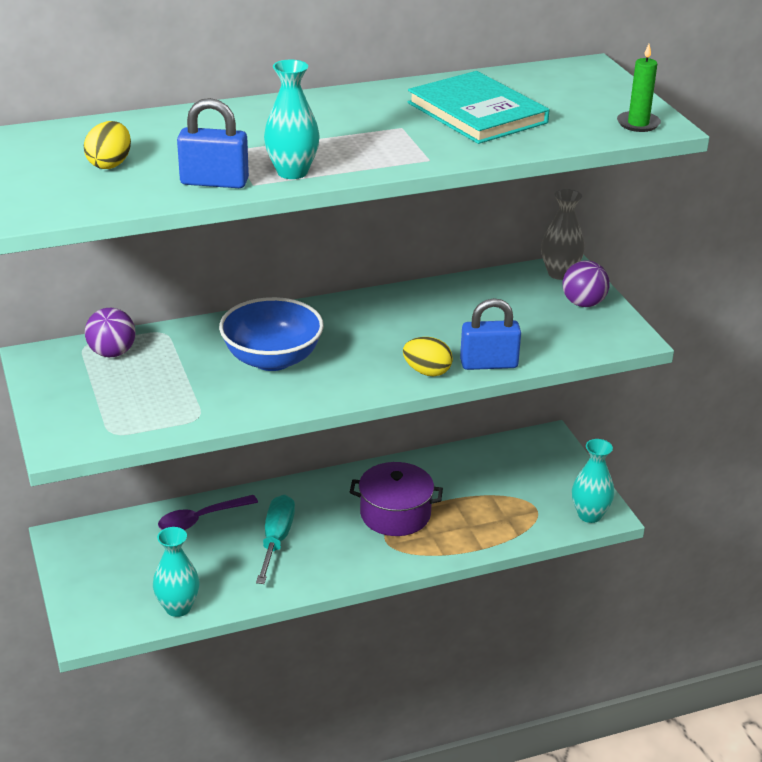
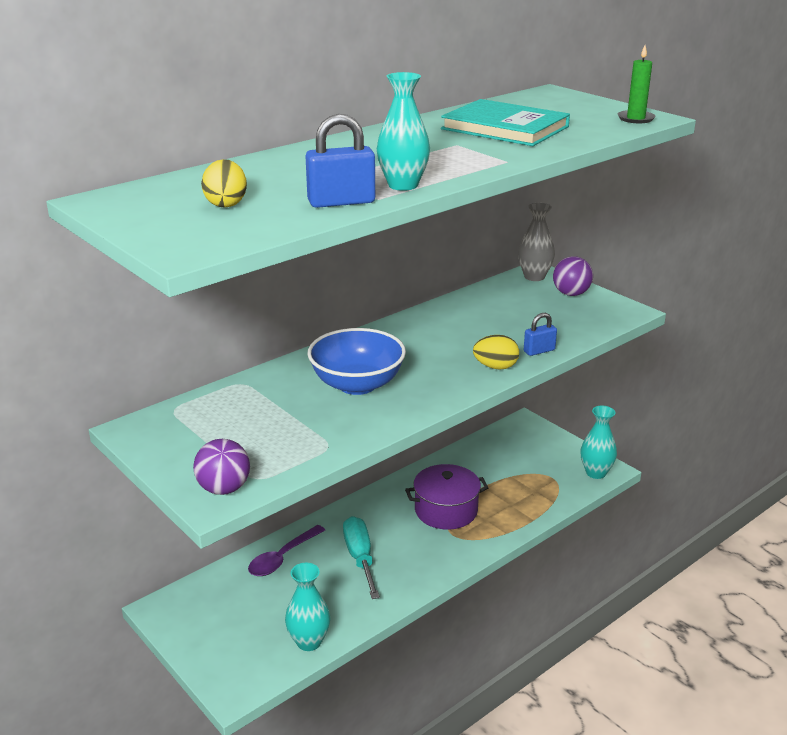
camera: 20 degrees left, 5 degrees down
(112, 353) = (205, 410): purple ball -> purple ball (224, 489)
(488, 364) = (539, 351): blue padlock -> blue padlock, size x0.63

